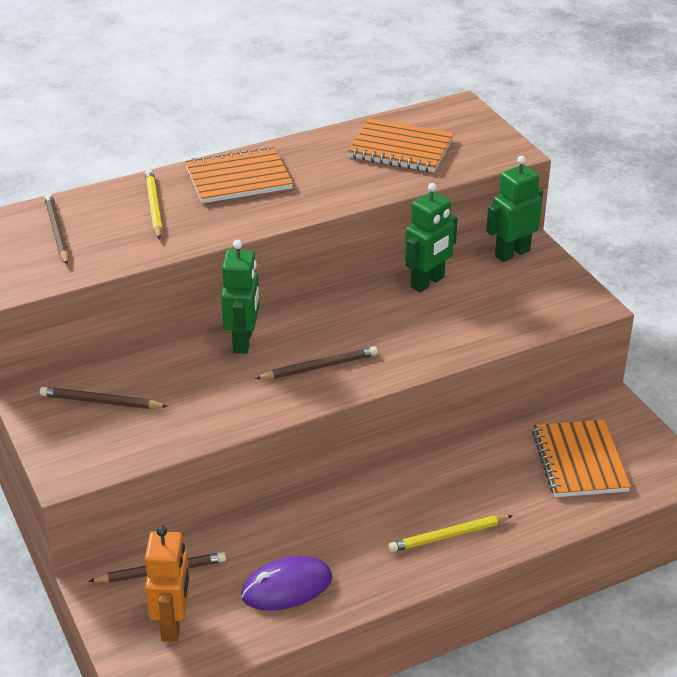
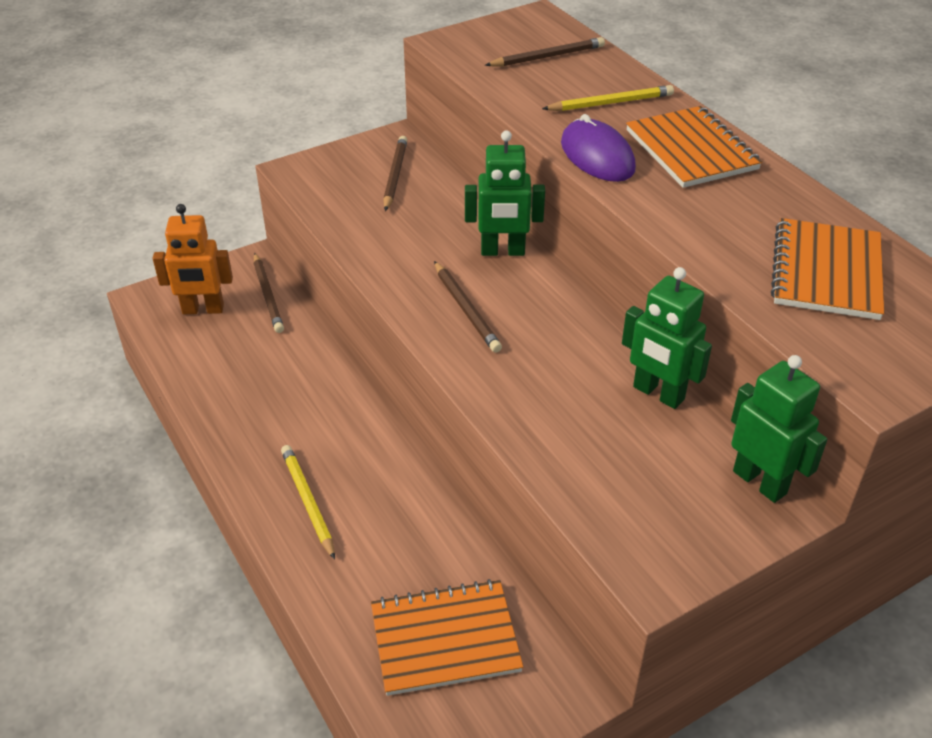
camera: 85 degrees right, 5 degrees up
(286, 587) = (241, 378): purple mouse -> purple mouse (597, 156)

